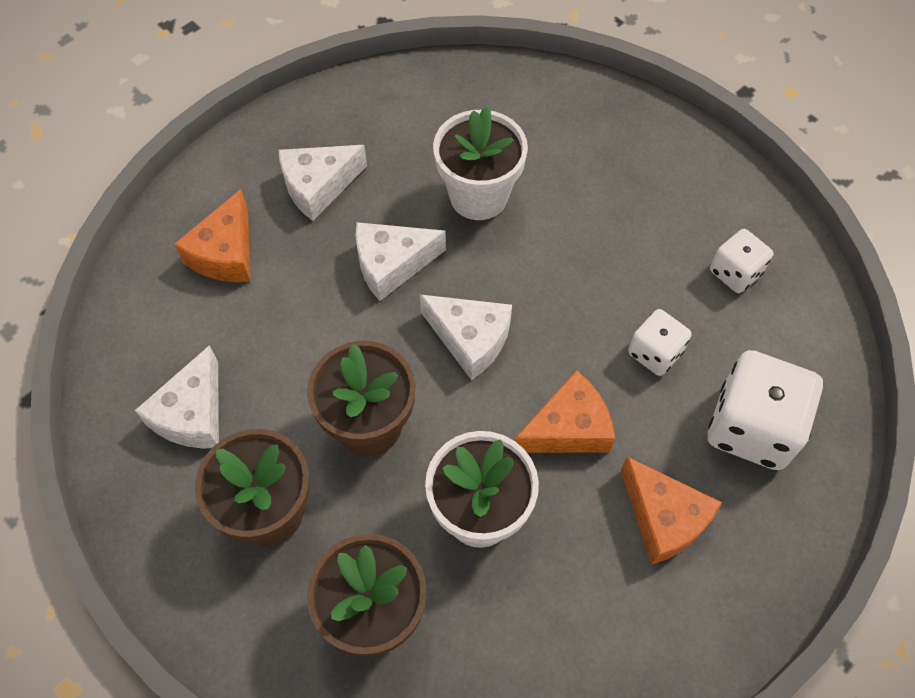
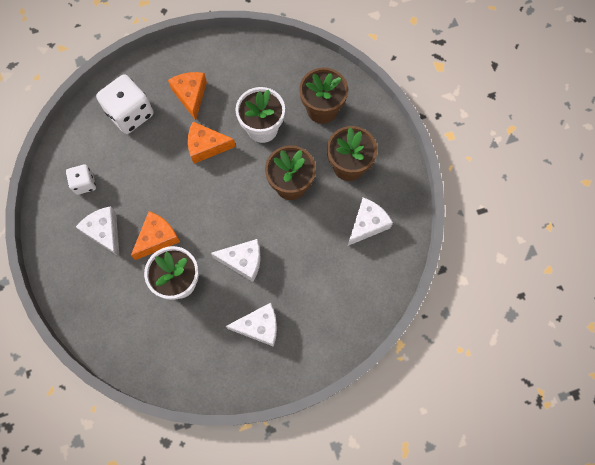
camera: 155 degrees left, 10 degrees up
(225, 253) = (323, 306): orange cheese -> orange cheese (157, 238)
(470, 339) = (226, 205): white cheese -> white cheese (105, 232)
(655, 353) = (148, 162): white dice -> none

